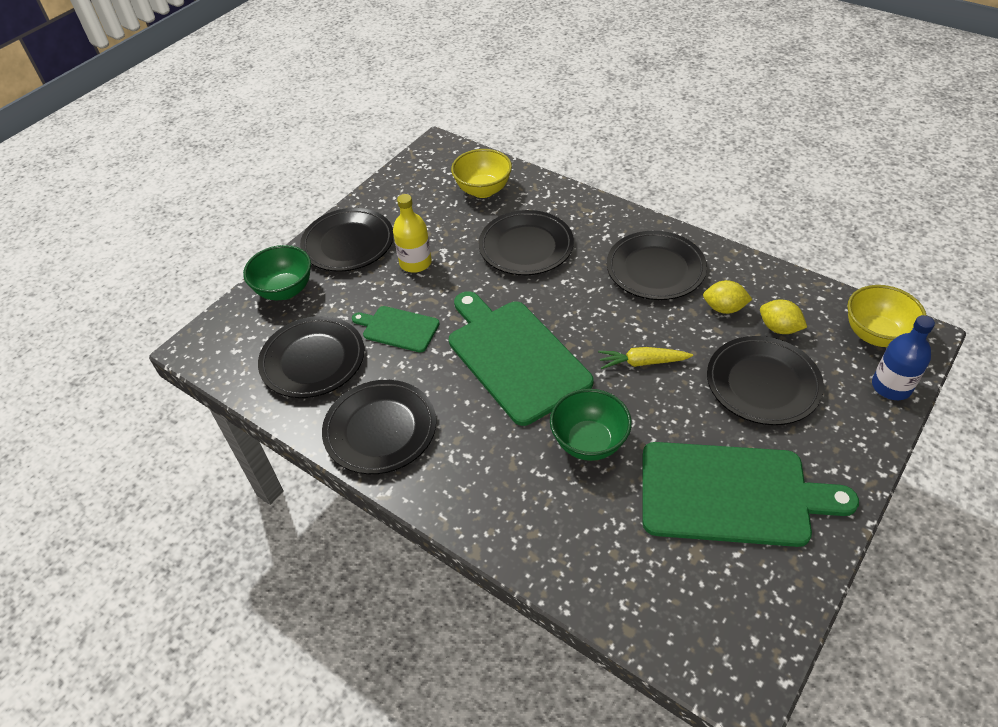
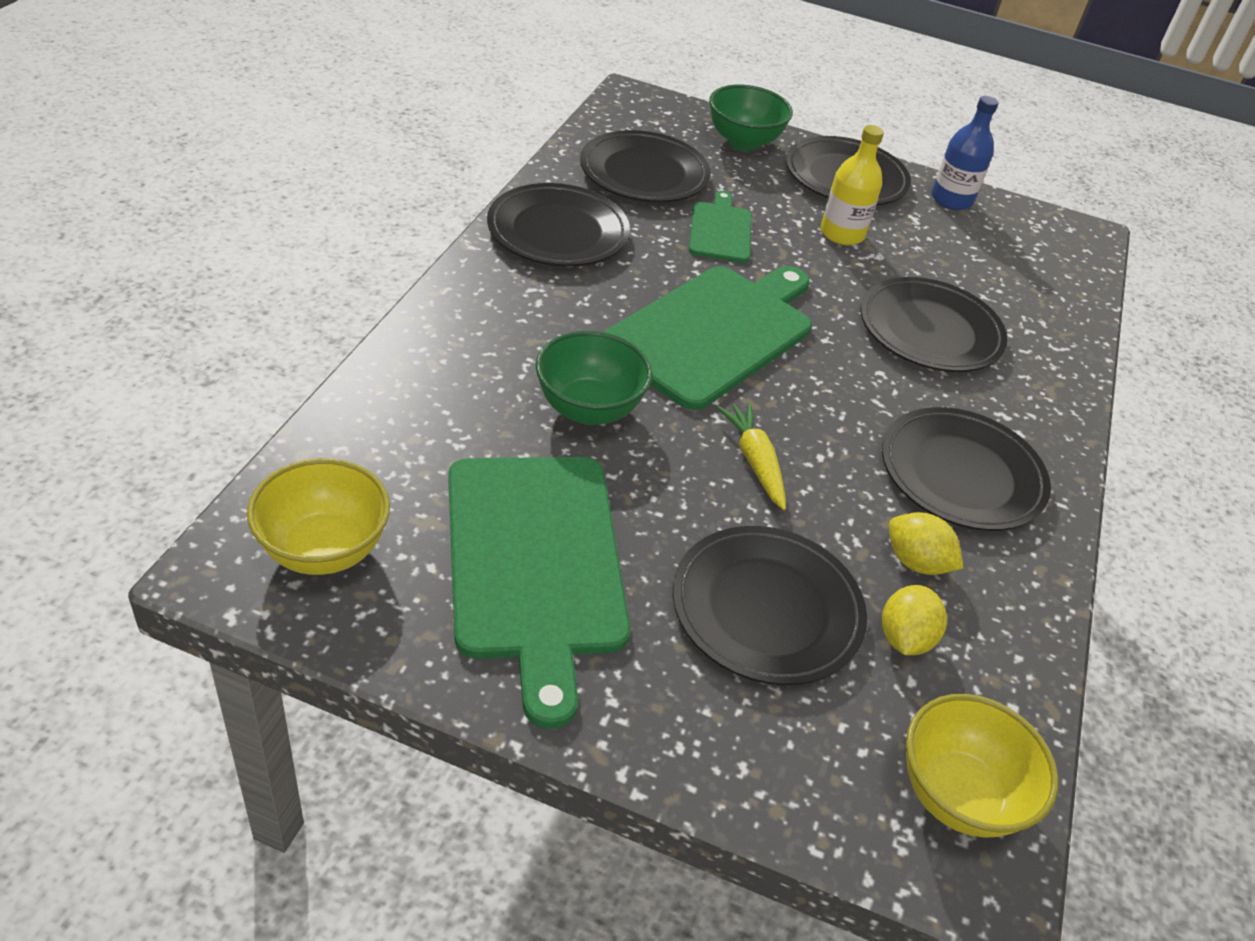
camera: 65 degrees right, 5 degrees down
(483, 190) = (1022, 282): yellow bowl -> yellow bowl (323, 550)
(724, 308) = (916, 562): yellow lemon -> yellow lemon turned 45 degrees counterclockwise
(891, 386) = (832, 809): blue bottle -> blue bottle (951, 200)

